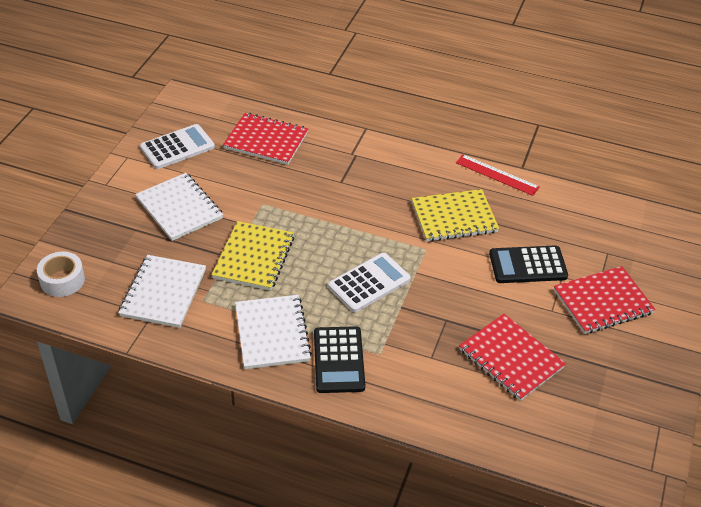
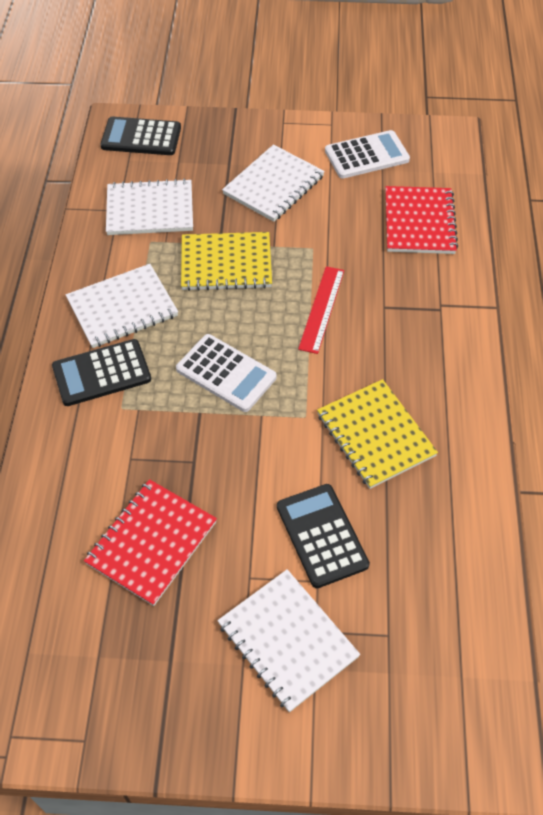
camera: 75 degrees right, 10 degrees up
(62, 280) = (141, 137): white tape -> black calculator
(177, 147) = (367, 155): white calculator -> white calculator turned 60 degrees counterclockwise
(497, 175) = (484, 468): red ruler -> red ruler (322, 309)
(602, 302) = (287, 640): red notebook -> white notebook

